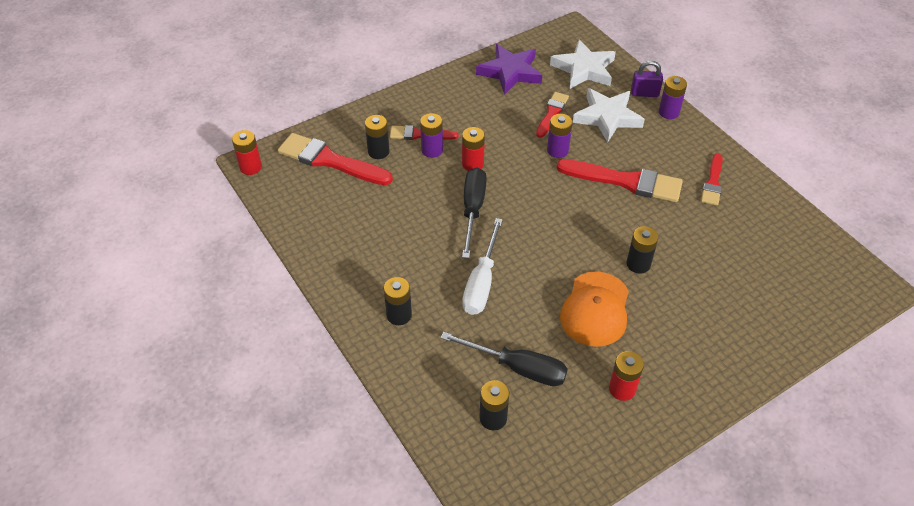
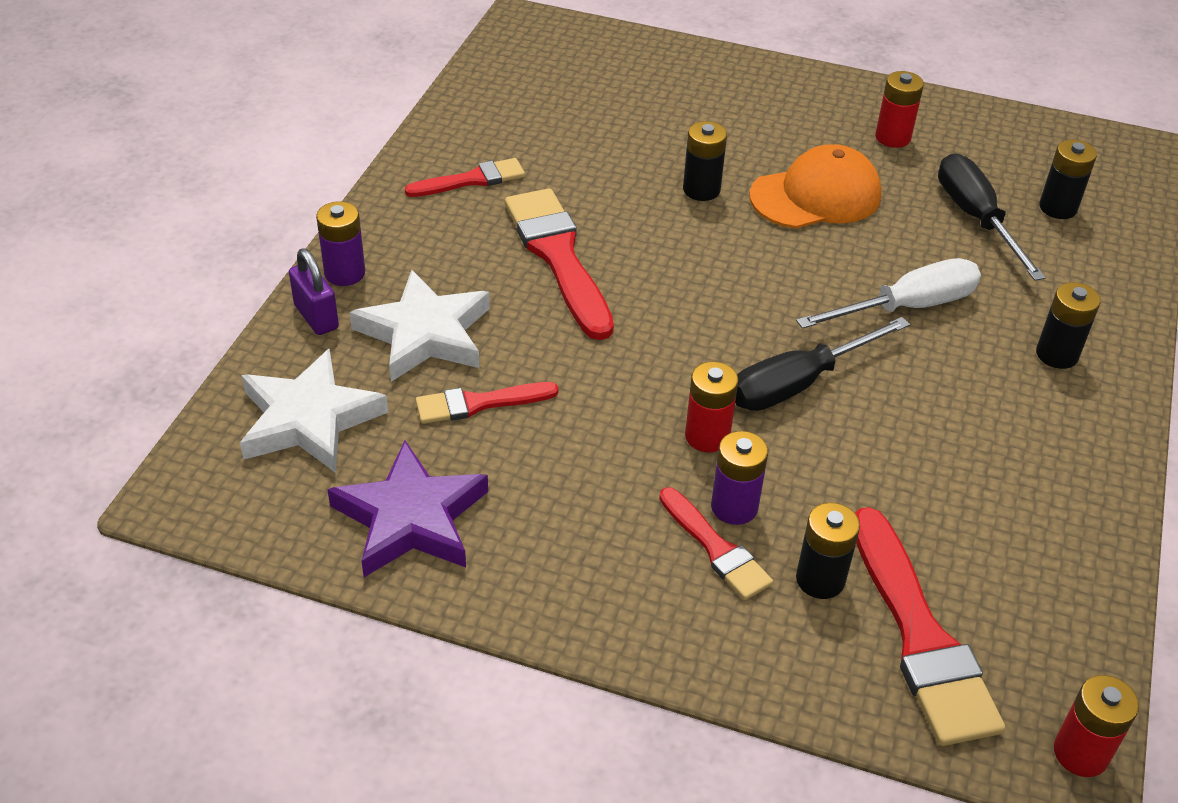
camera: 130 degrees left, 5 degrees down
(557, 150) = (567, 354): purple battery -> none

